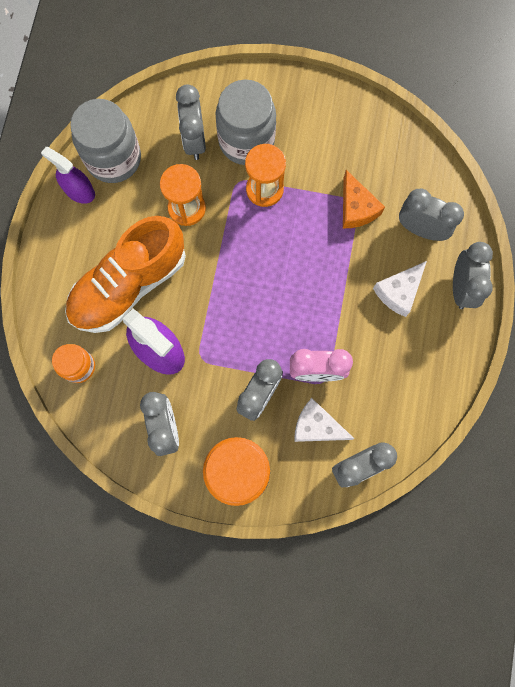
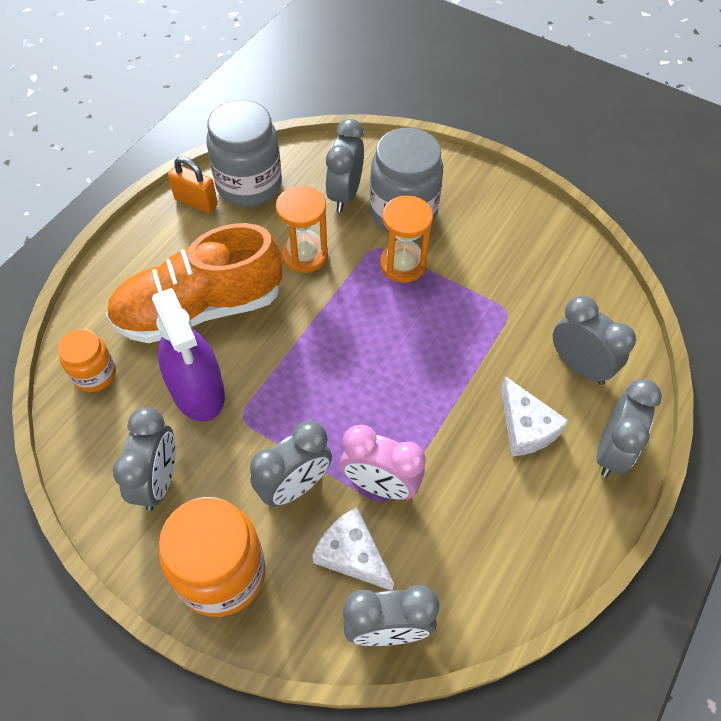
camera: 20 degrees right, 20 degrees down
(79, 191) = (196, 202): purple spray bottle -> orange padlock
(356, 208) = (505, 318): orange cheese -> none
(398, 291) = (526, 427): white cheese -> white cheese turned 90 degrees counterclockwise

